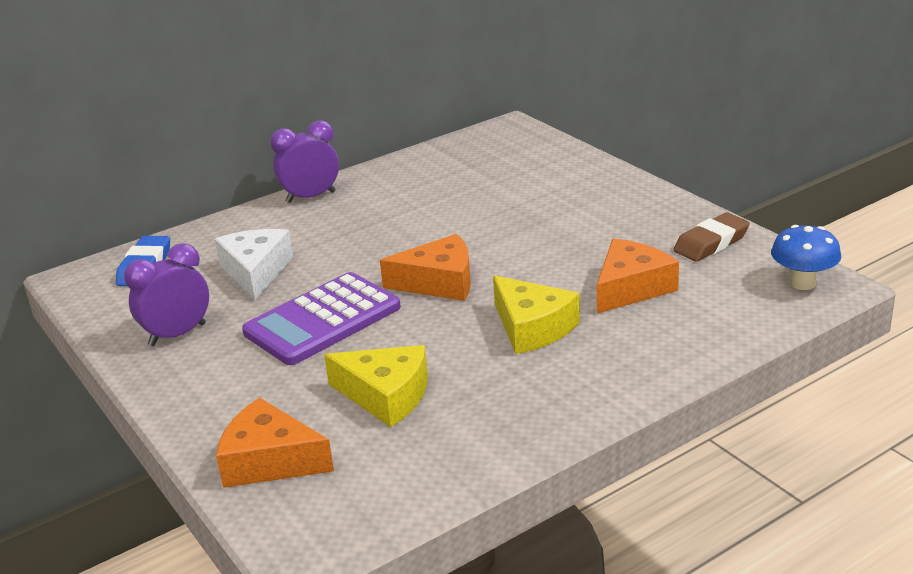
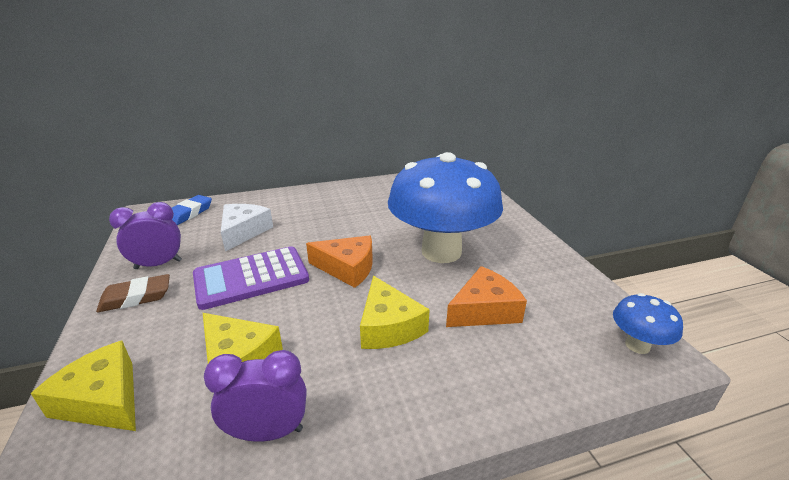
camera: 15 degrees right, 0 degrees up
(269, 461) = (103, 400): orange cheese -> yellow cheese
(311, 197) = (315, 192): purple clock -> purple clock (268, 432)
(546, 238) = (441, 252): none -> blue mushroom
(711, 243) = (565, 285): brown eraser -> brown eraser (136, 297)

